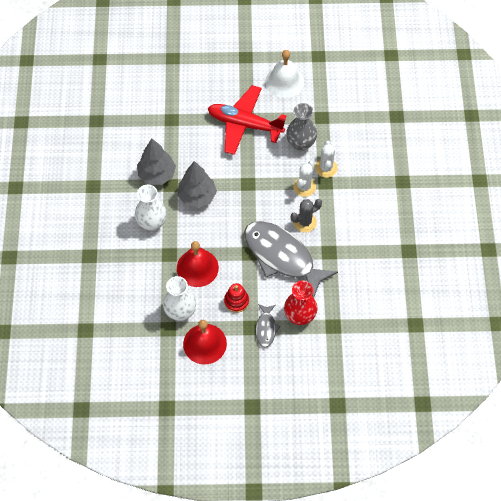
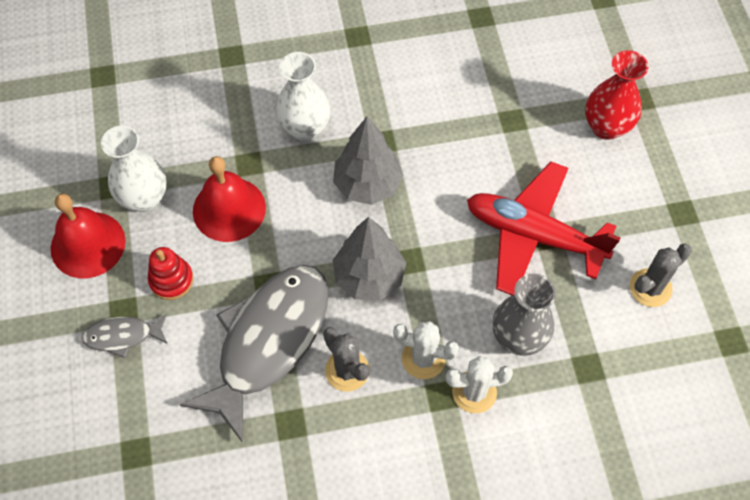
camera: 80 degrees right, 0 degrees up
(157, 174) = (398, 118): grey tree -> grey tree (369, 277)
(245, 124) = (534, 235): red plane -> red plane turned 75 degrees counterclockwise
(284, 81) = (650, 288): white bell -> grey cactus
(299, 316) = (152, 390): red vase -> red vase (606, 127)

